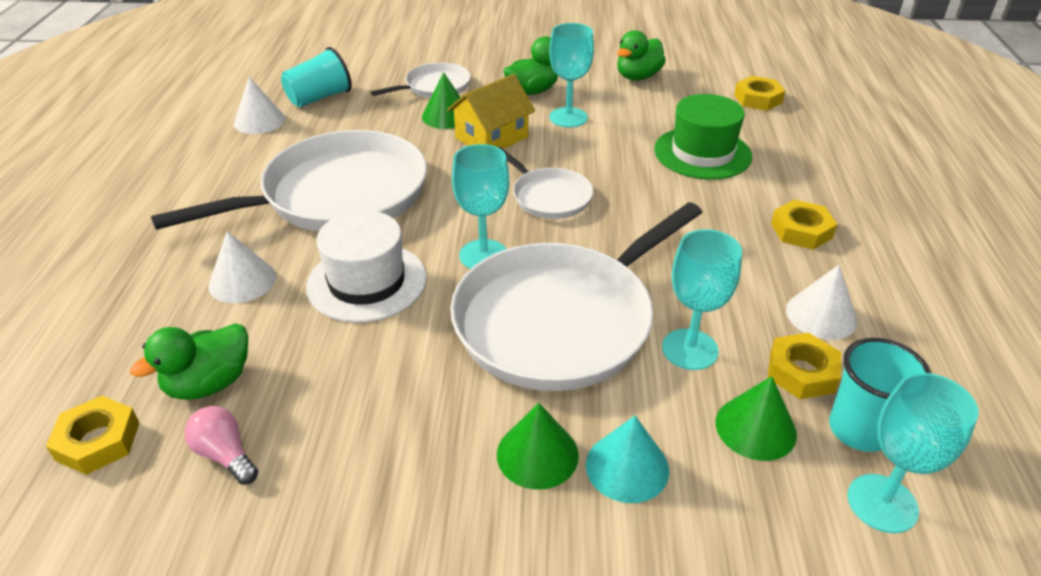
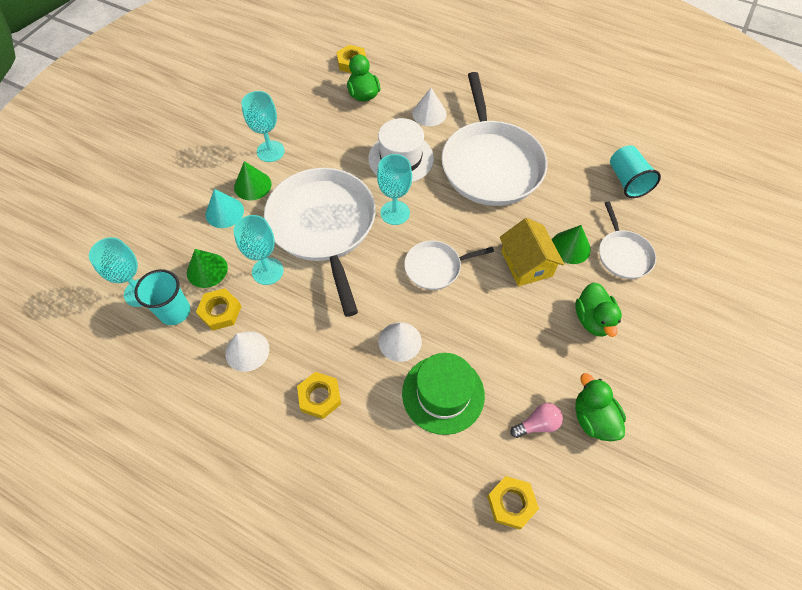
camera: 115 degrees right, 20 degrees up
(225, 454) = (320, 95): pink light bulb -> pink light bulb (537, 424)
(259, 121) = (602, 144): white cone -> white cone (400, 341)
(568, 117) = (537, 326): turquoise goblet -> turquoise goblet (270, 151)

